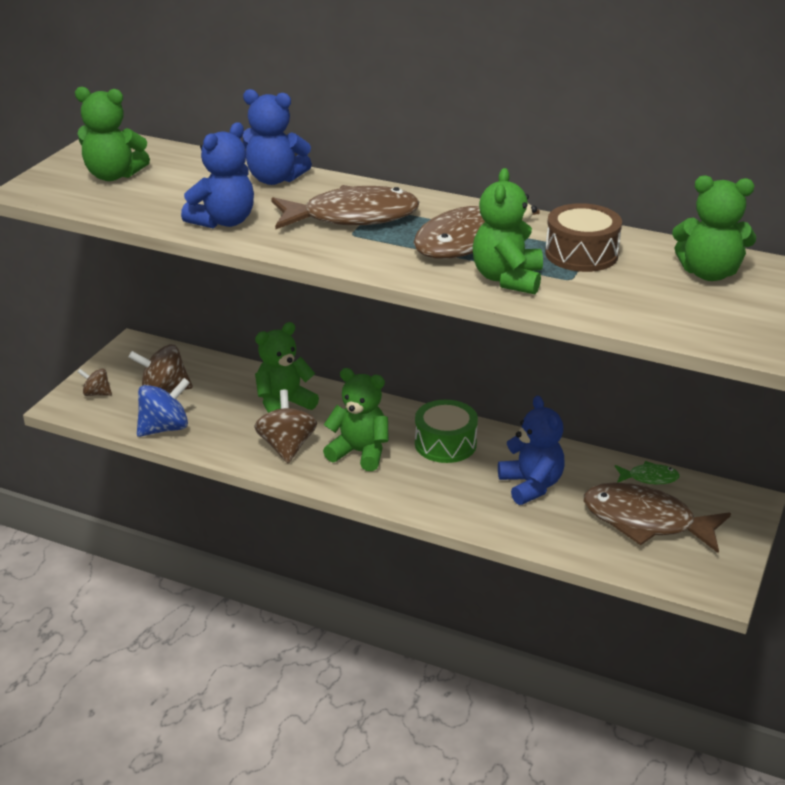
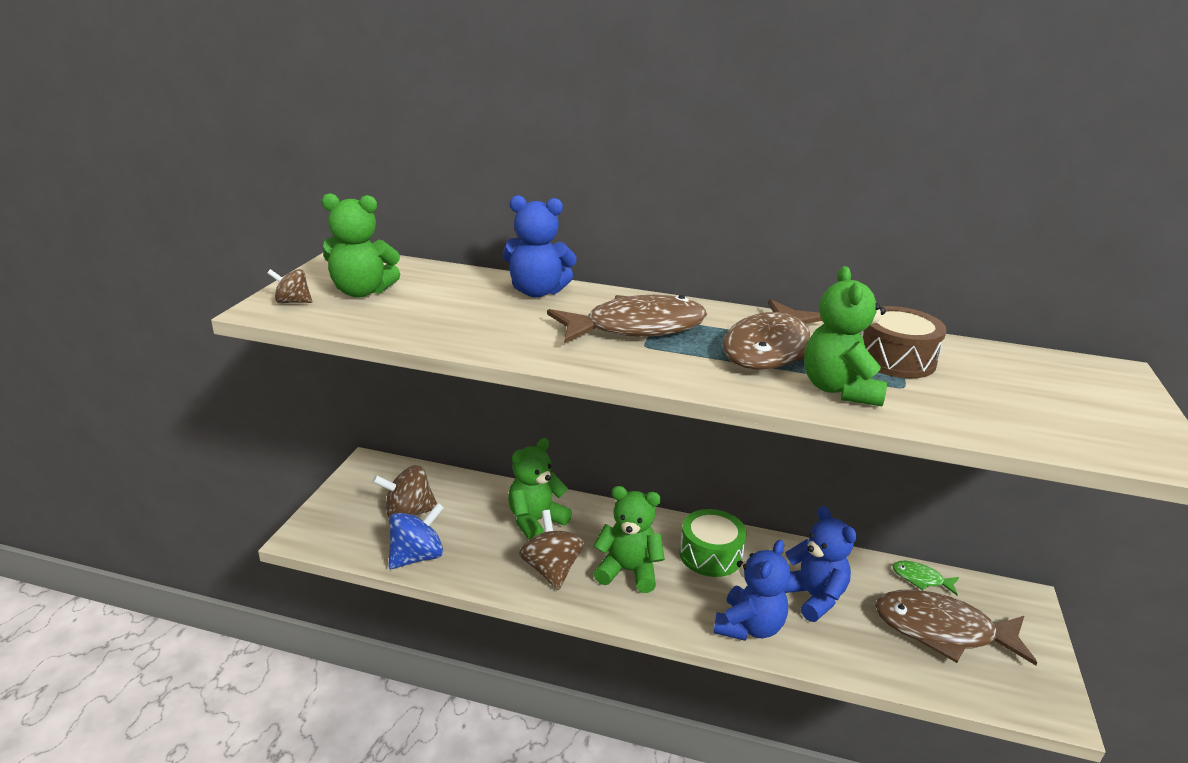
camera: 10 degrees left, 5 degrees down
(96, 393) = (337, 521): brown spinning top -> brown spinning top (292, 302)
(223, 221) = (499, 336): blue teddy bear -> blue teddy bear (749, 627)
(649, 478) = (921, 579): green fish -> green fish turned 150 degrees counterclockwise
(709, 273) = (1036, 375): green teddy bear -> none

